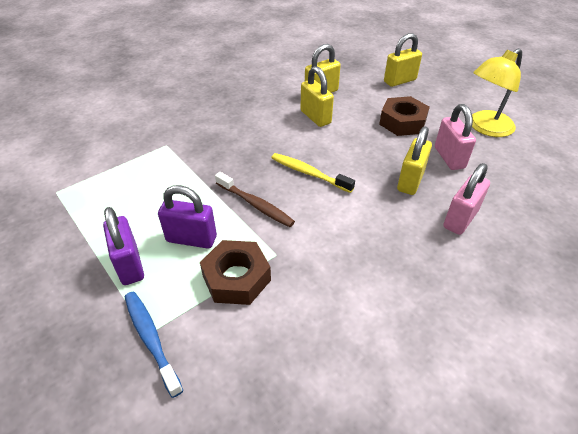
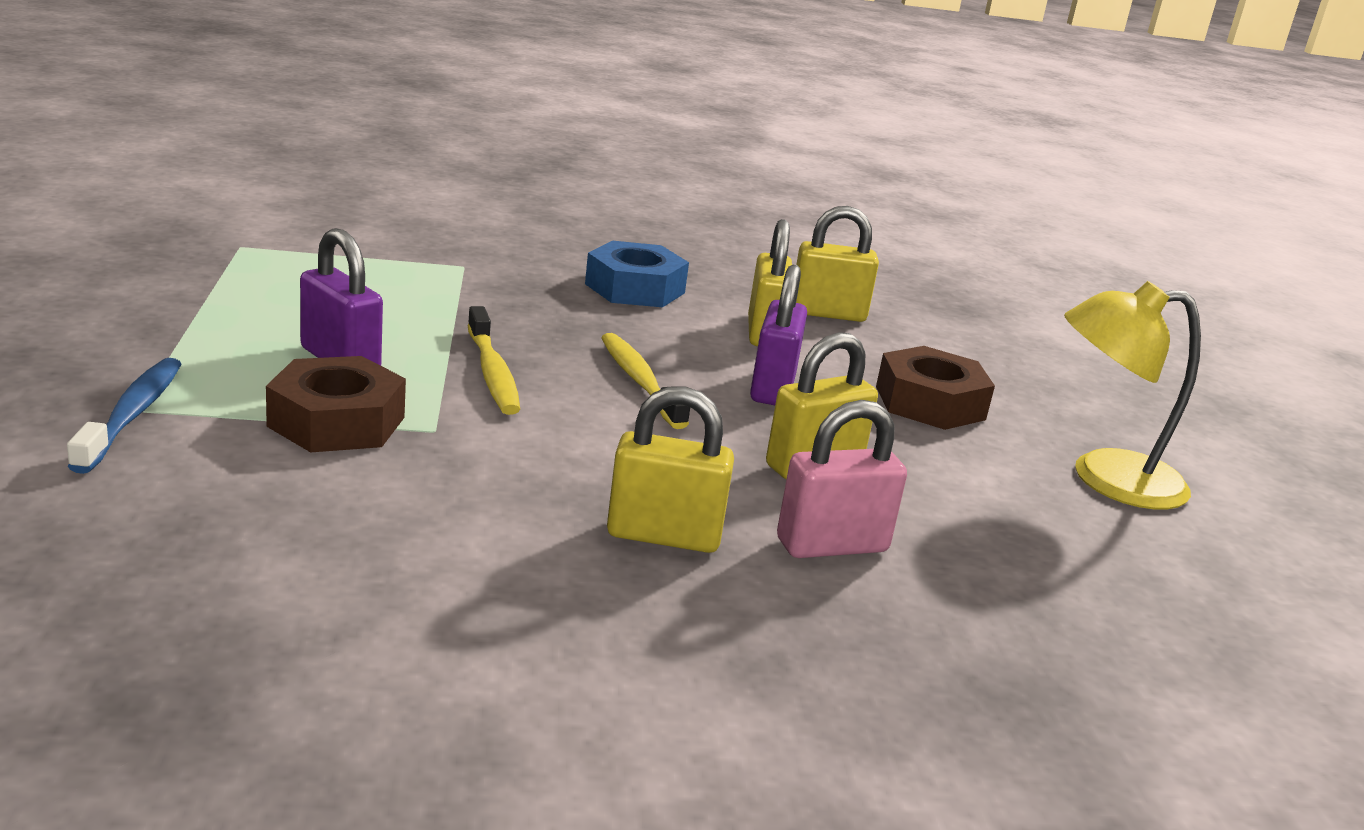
camera: 30 degrees right, 20 degrees down
(129, 265) = (219, 344): purple padlock -> purple padlock (772, 388)
(244, 118) = (635, 288): none -> blue nut
(255, 205) = (492, 373): brown toothbrush -> yellow toothbrush
(399, 81) = (1020, 359): yellow padlock -> yellow padlock (663, 535)
(449, 158) = (949, 477): pink padlock -> none

